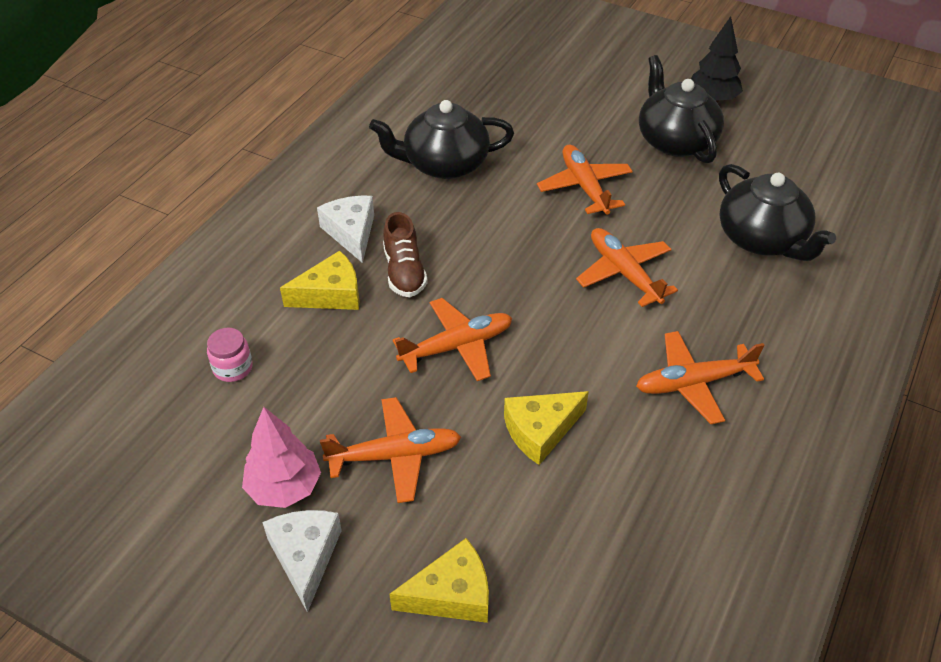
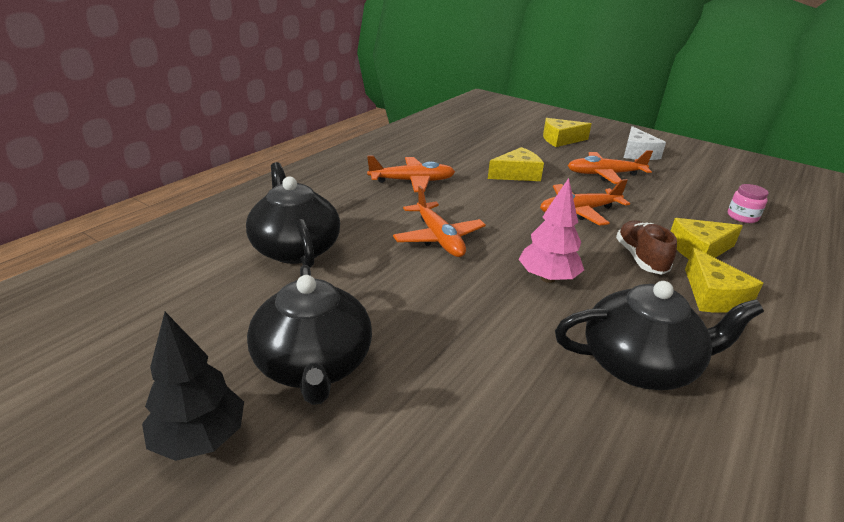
camera: 175 degrees left, 15 degrees down
(284, 488) = (664, 171): pink tree -> pink tree (547, 278)
(351, 233) = (713, 295): white cheese -> yellow cheese
(584, 186) = (457, 316): orange plane -> none

